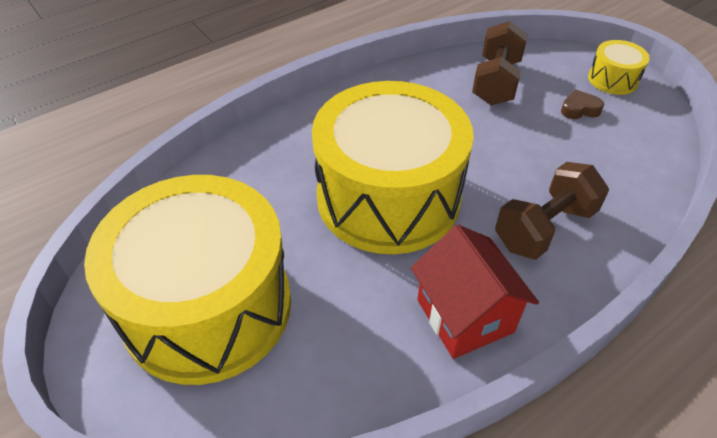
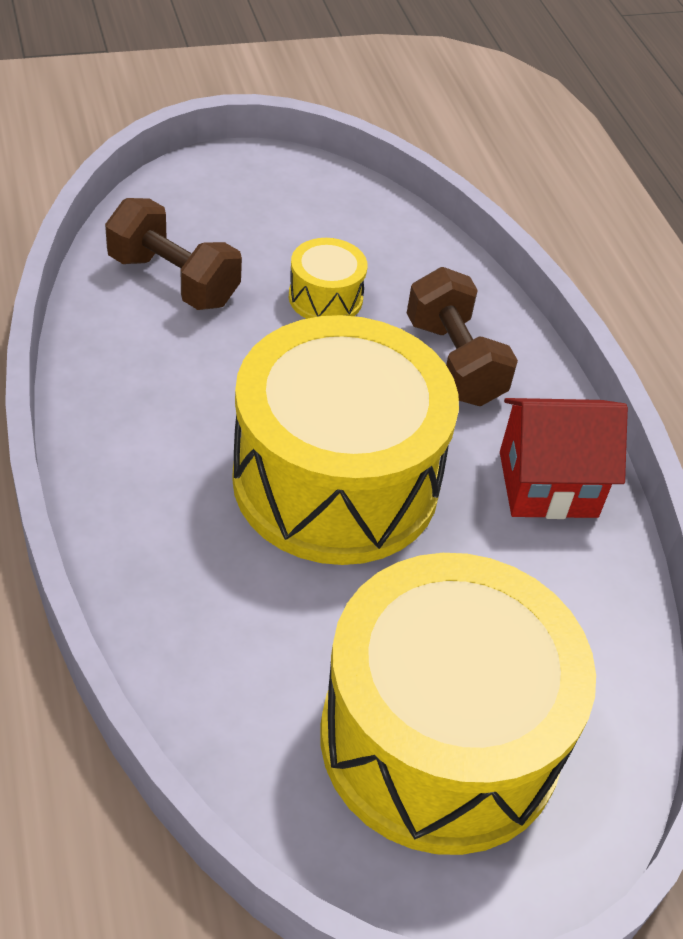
camera: 75 degrees left, 0 degrees up
(579, 109) = (278, 235): brown heart -> none
(613, 79) = (241, 180): yellow drum -> yellow drum (325, 298)

